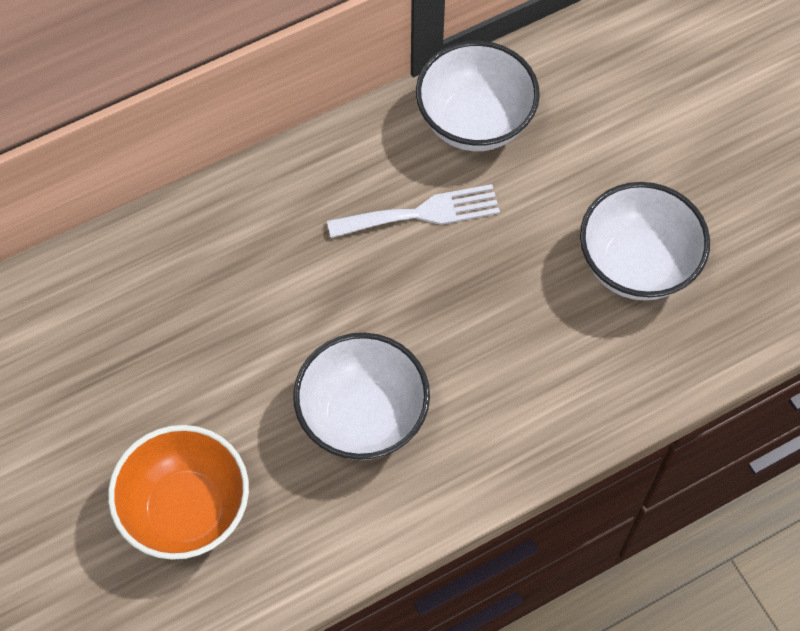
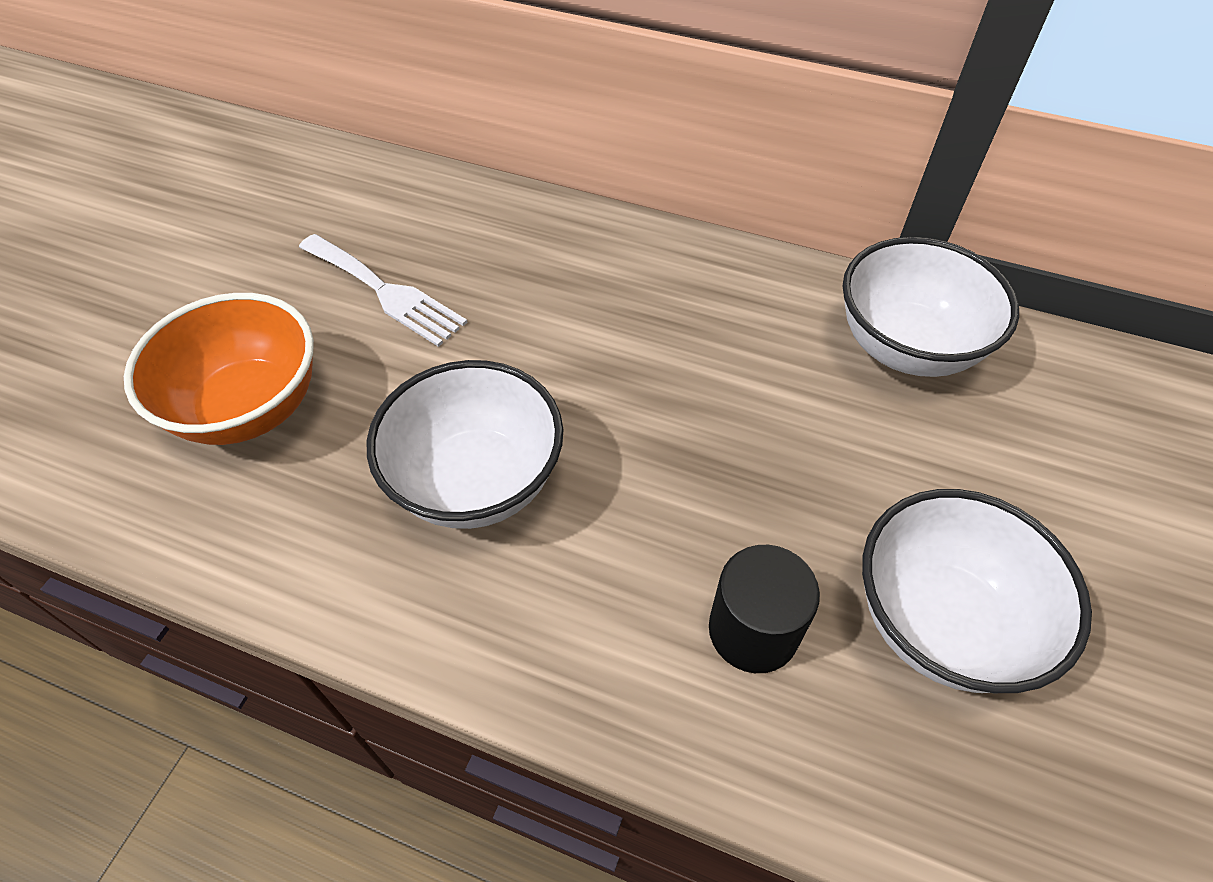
camera: 50 degrees right, 10 degrees down
(422, 213) = (758, 373): white fork -> white fork (385, 292)
(569, 350) = (753, 630): none -> black cylinder

